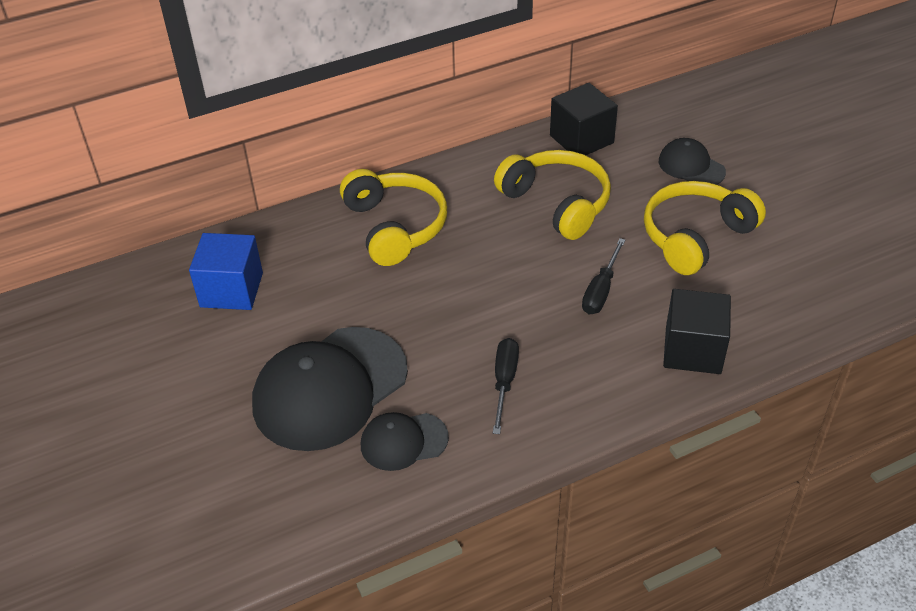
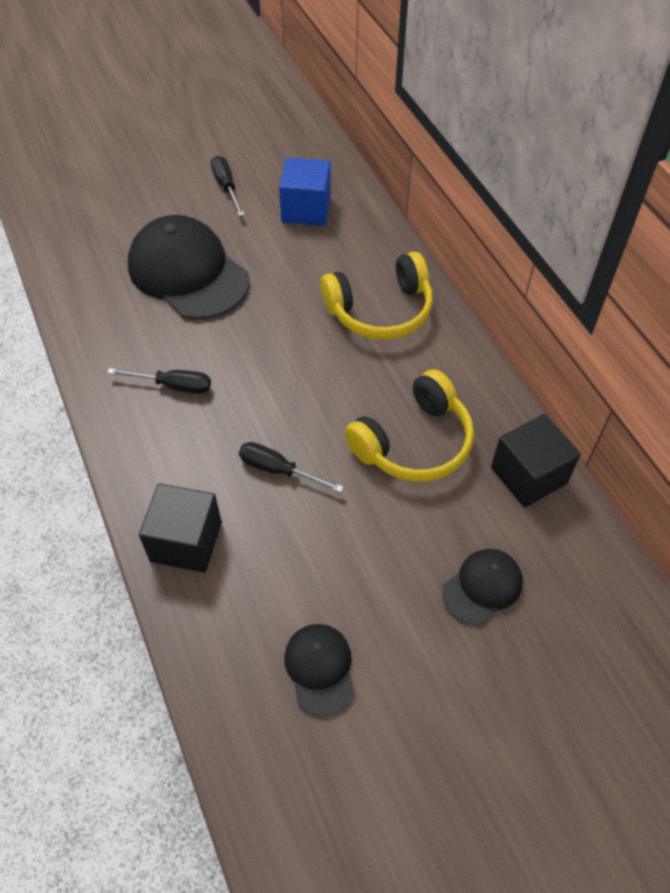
camera: 90 degrees right, 10 degrees up
(177, 366) = (226, 187): none -> black screwdriver
(403, 441) = (124, 318): black cap -> black cap (320, 669)
(695, 236) = (355, 571): yellow headphones -> none

